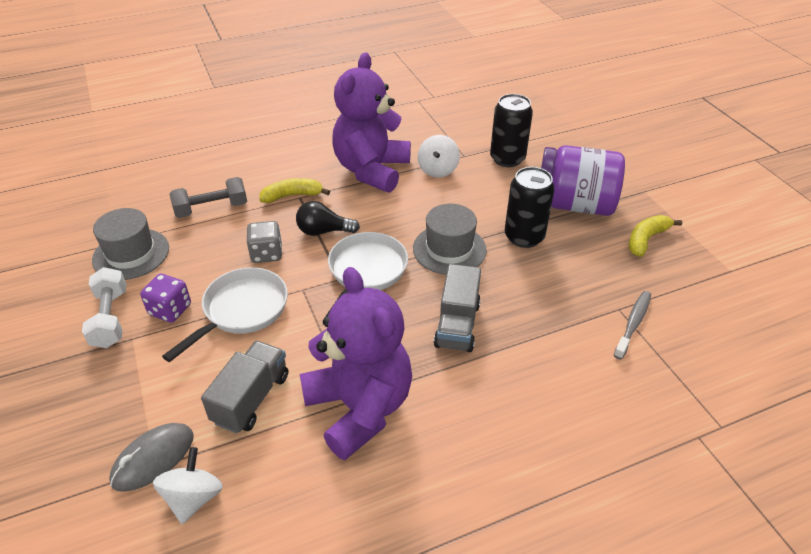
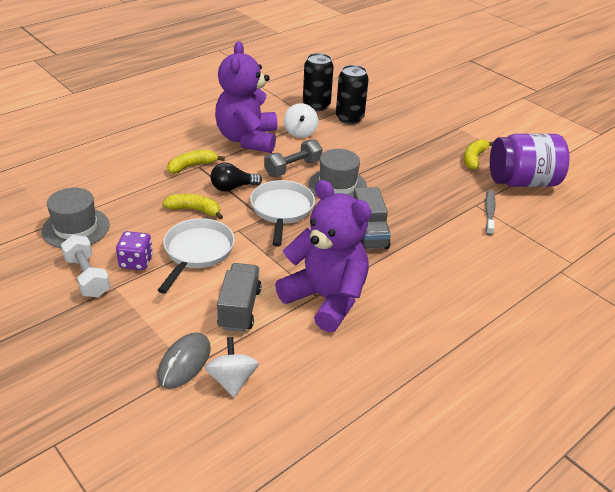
camera: 20 degrees left, 5 degrees down
(211, 209) = (128, 185): grey dumbbell -> grey dumbbell (293, 168)
(266, 254) = (194, 210): grey dice -> yellow banana
(524, 237) = (388, 169): black can -> black can (316, 105)
(574, 205) = (413, 143): purple jar -> purple jar (522, 182)

